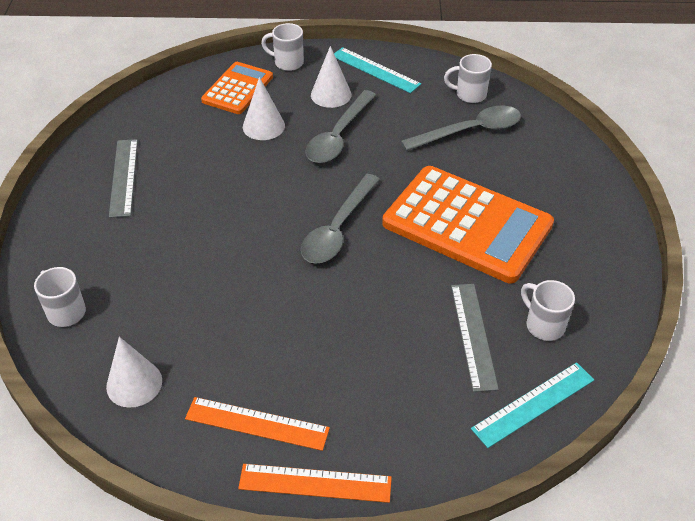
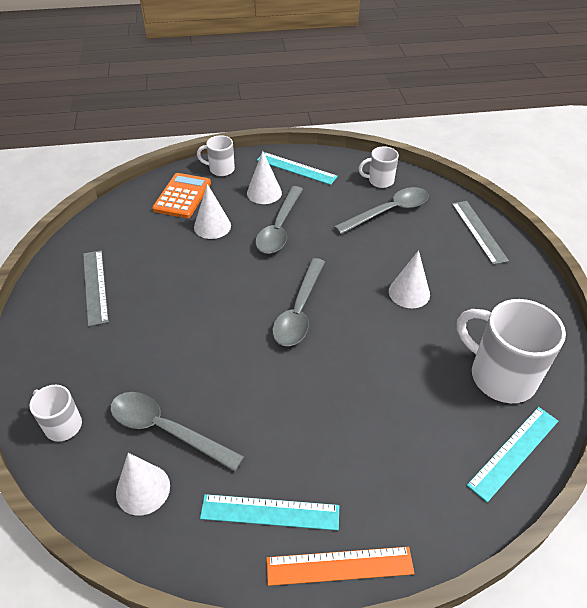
camera: 10 degrees left, 0 degrees up
(169, 331) = (166, 430): none -> grey spoon
(257, 423) = (270, 512): orange ruler -> turquoise ruler
(467, 224) = (409, 292): orange calculator -> white cone
(473, 335) = (443, 394): grey ruler -> grey ruler (478, 231)
(543, 325) = (500, 376): white mug -> white mug, size x1.89

